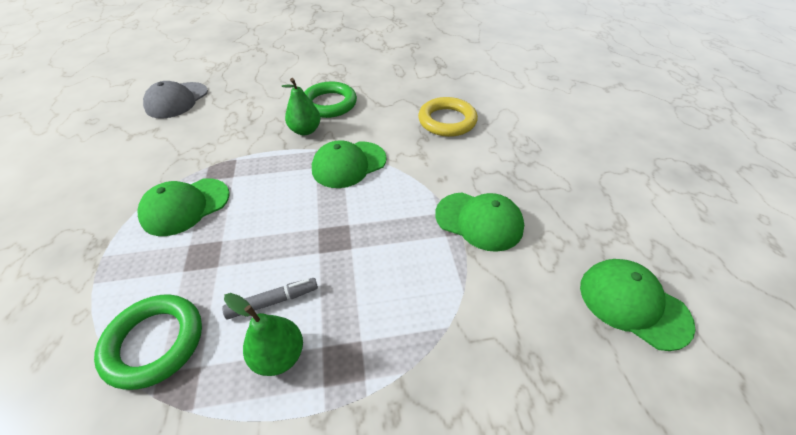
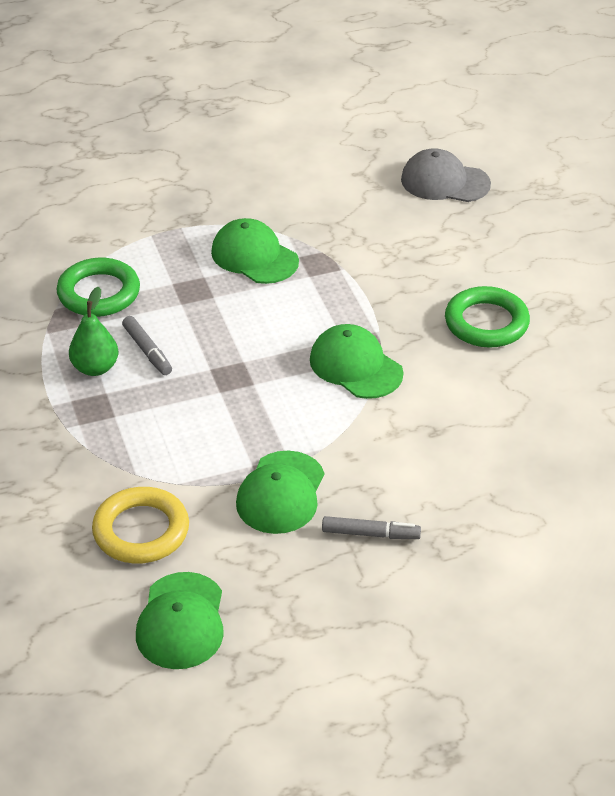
camera: 80 degrees right, 5 degrees down
(305, 130) = (414, 313): green pear -> none
(447, 121) = (484, 452): yellow ring -> yellow ring (141, 531)
(520, 178) = (370, 534): none -> grey marker
(633, 304) = (181, 621): green cap -> green cap turned 150 degrees clockwise

